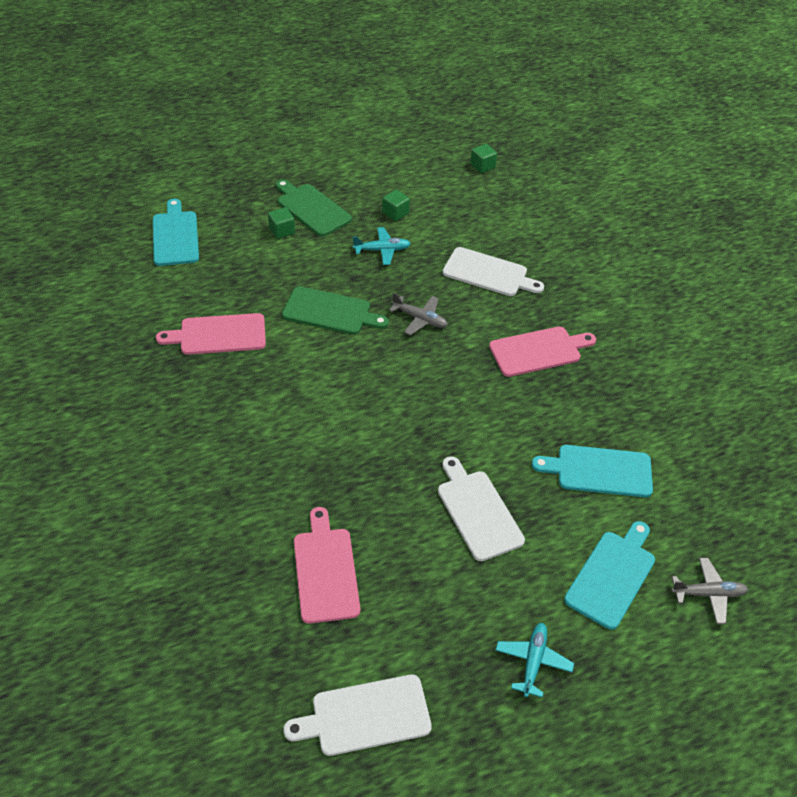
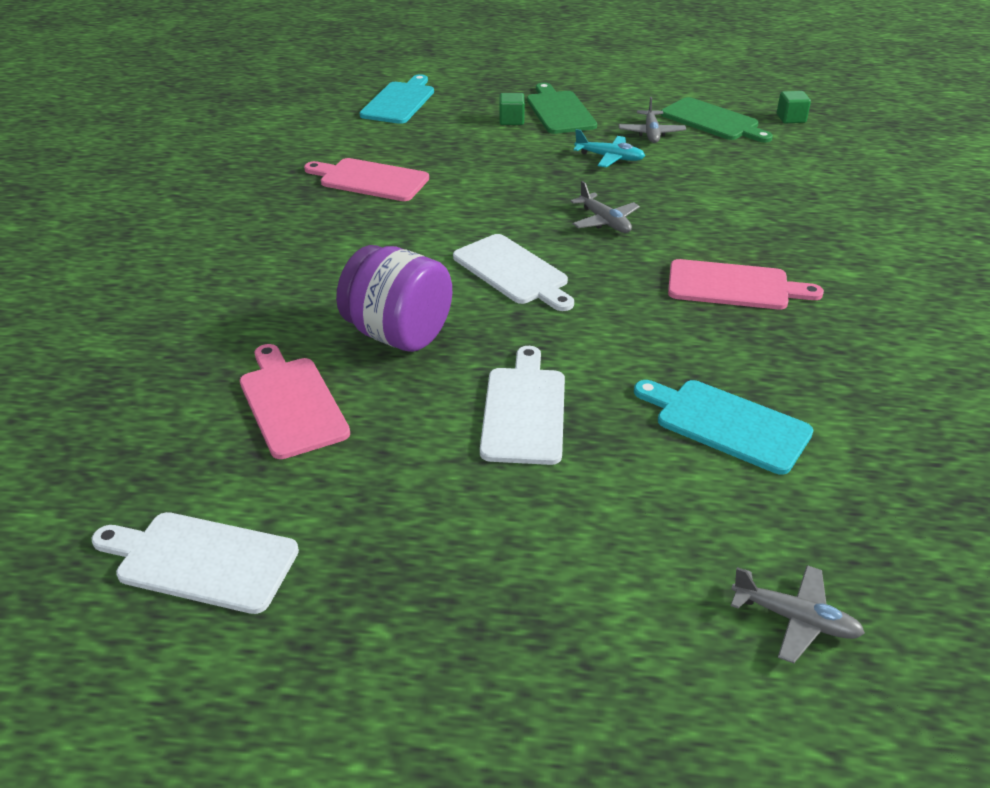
camera: 30 degrees right, 10 degrees down
(325, 570) = (291, 403): pink cutting board -> pink cutting board turned 45 degrees counterclockwise
(330, 312) = (505, 191): green cutting board -> green cutting board (713, 121)
(352, 481) = (398, 334): none -> purple jar
(395, 213) = (651, 133): green cube -> grey plane
(488, 273) = (724, 204): white cutting board -> white cutting board (513, 272)
(533, 661) = (463, 592): turquoise plane -> none
(612, 576) = (656, 541): turquoise cutting board -> none

